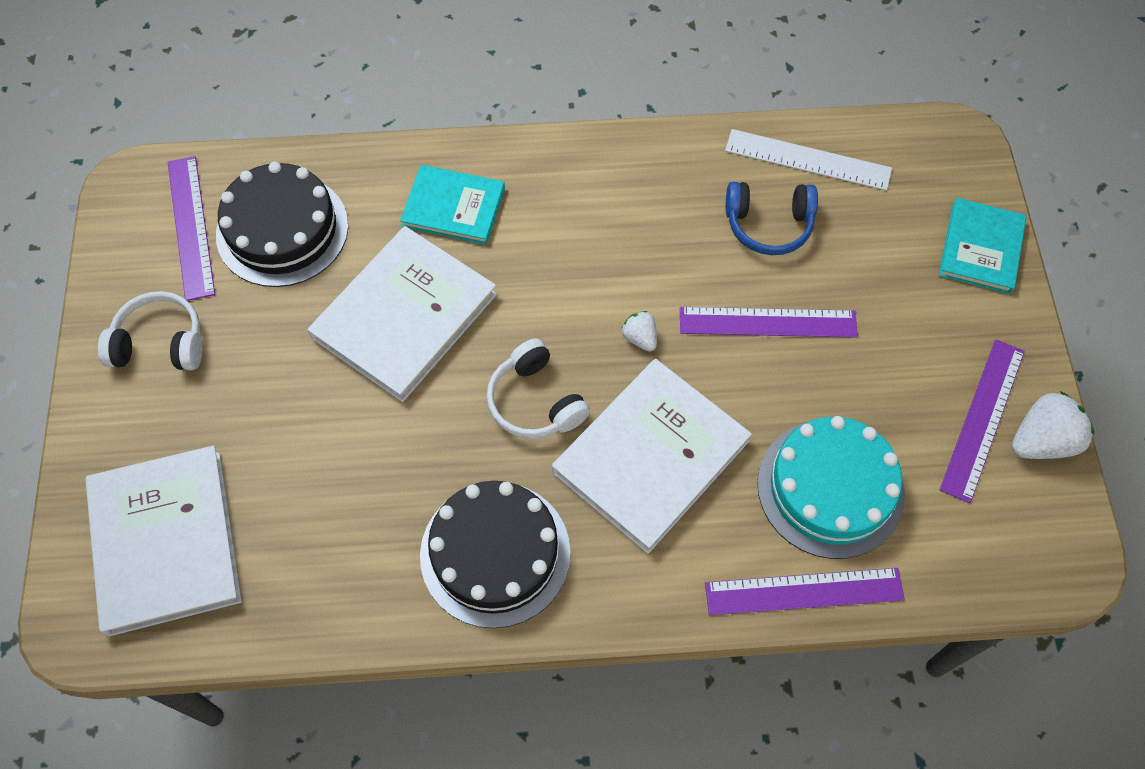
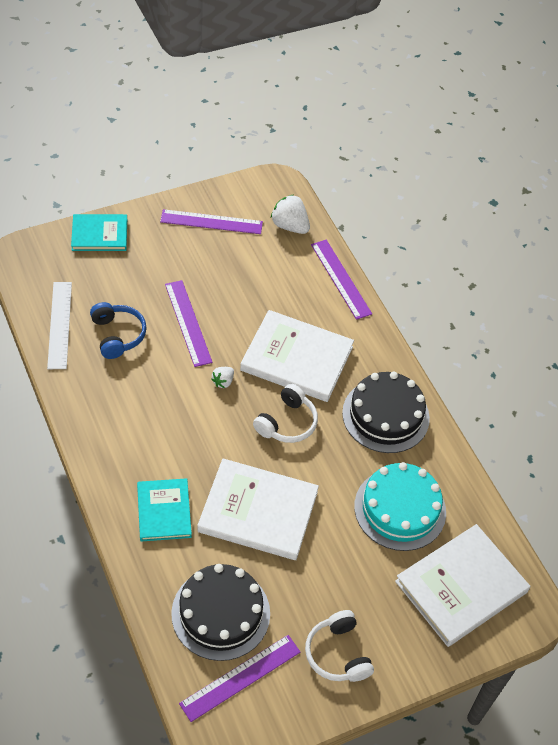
camera: 115 degrees left, 10 degrees down
(830, 488) = (279, 277): turquoise cake -> turquoise cake (400, 509)
(1042, 441) = (214, 198): white strawberry -> white strawberry (290, 226)

